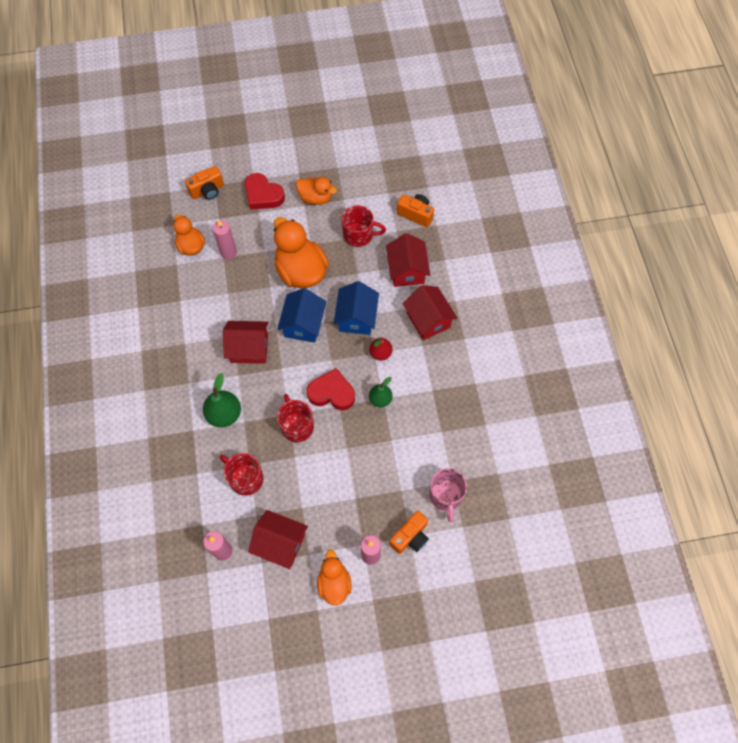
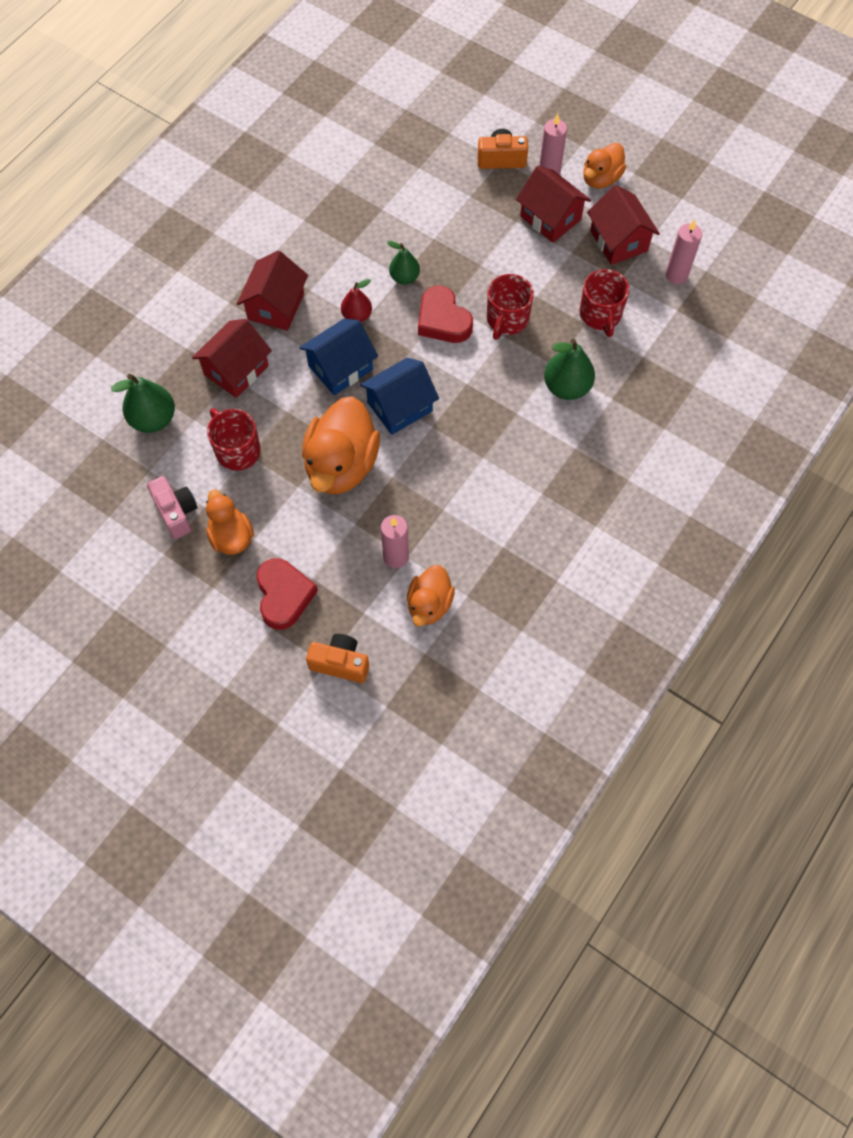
camera: 135 degrees left, 0 degrees up
(249, 348) = (479, 430): red house -> red house (550, 218)
(353, 186) = (176, 512): none -> pink camera
(416, 214) = (153, 419): orange camera -> green pear
(446, 496) = (437, 162): pink mug -> none

